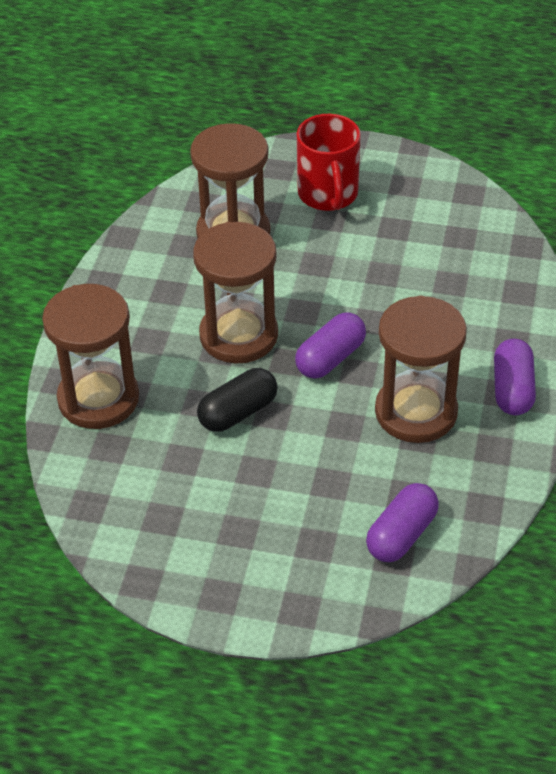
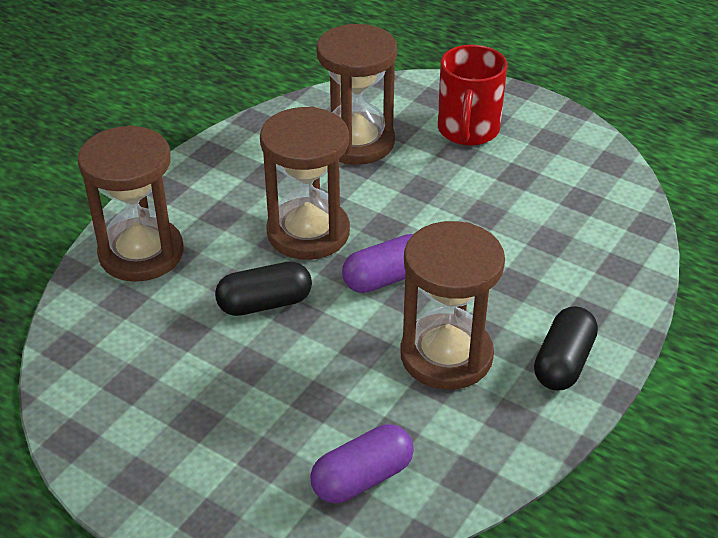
camera: 20 degrees right, 5 degrees down
(512, 389) = (563, 363): purple capsule -> black capsule

